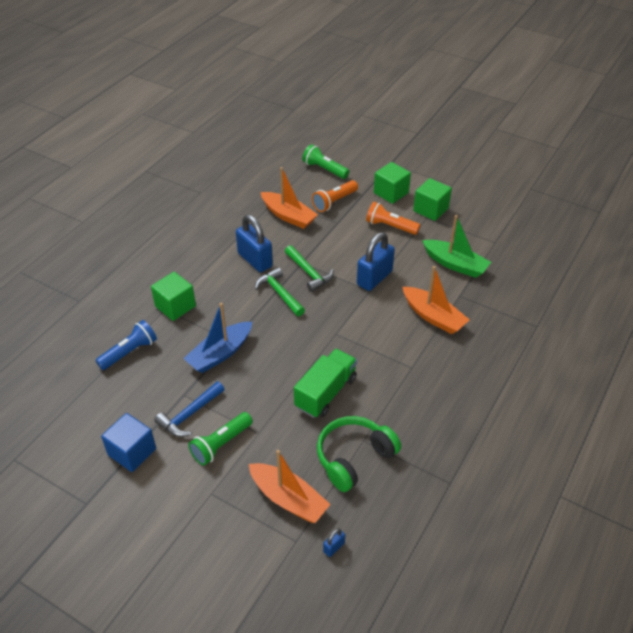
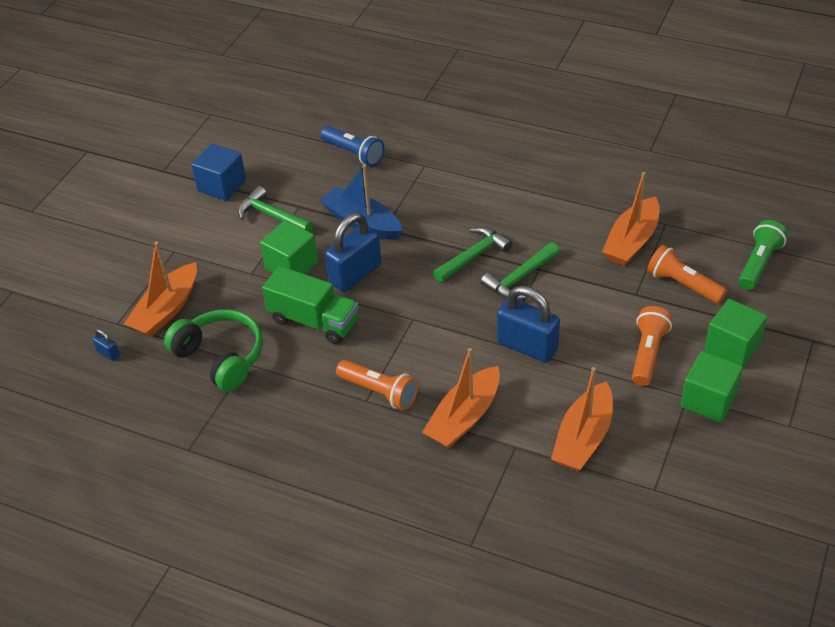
camera: 85 degrees right, 0 degrees up
(175, 306) = (430, 172): green cube -> green cube (291, 265)
(189, 414) = (272, 216): blue hammer -> green hammer
(221, 444) = (234, 247): green flashlight -> none
(255, 260) = (530, 224): blue padlock -> blue padlock (355, 274)
(405, 359) = (379, 392): none -> orange flashlight
(455, 264) = (583, 438): green boat -> orange boat

